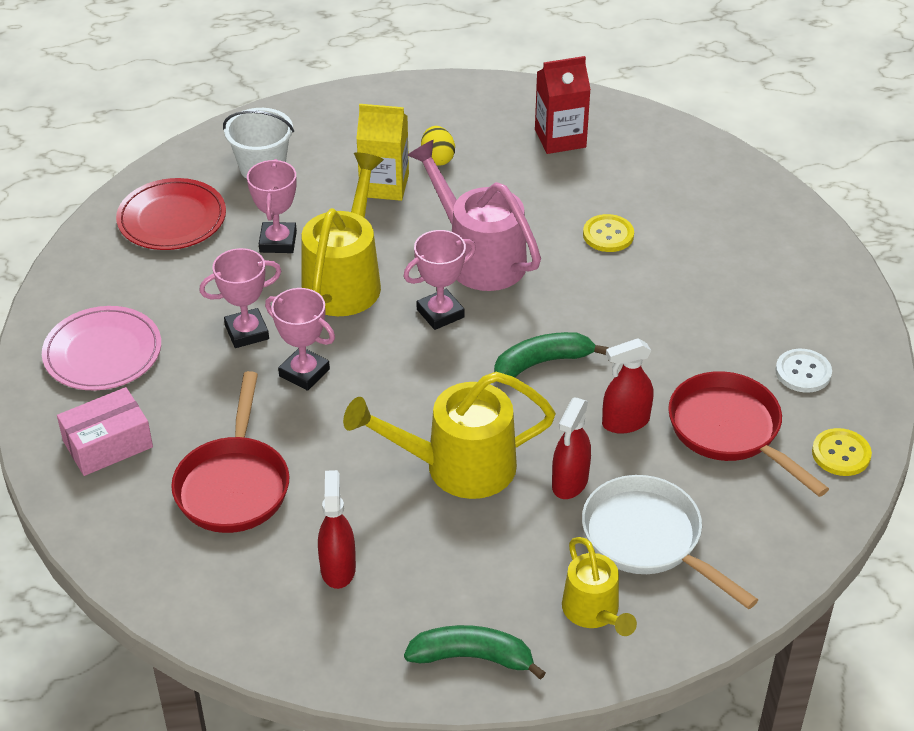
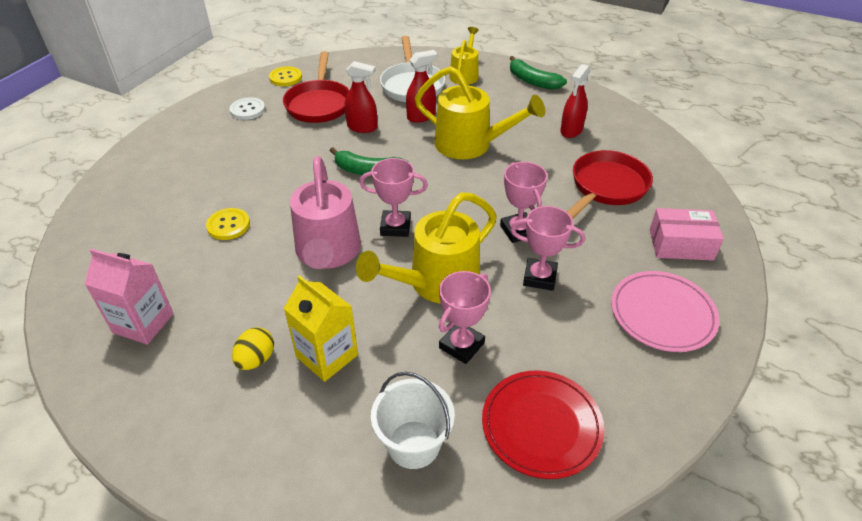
camera: 145 degrees left, 0 degrees up
(560, 138) = (143, 323): red carton -> pink carton

